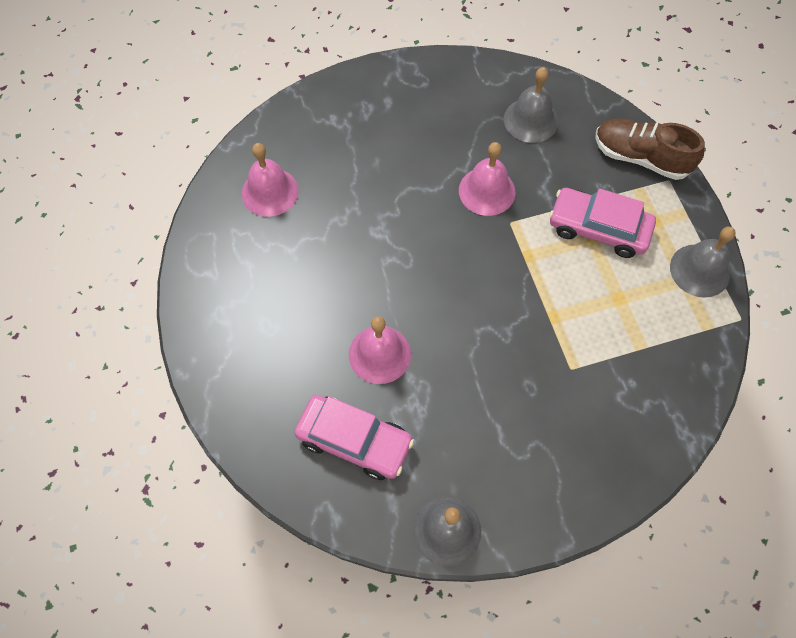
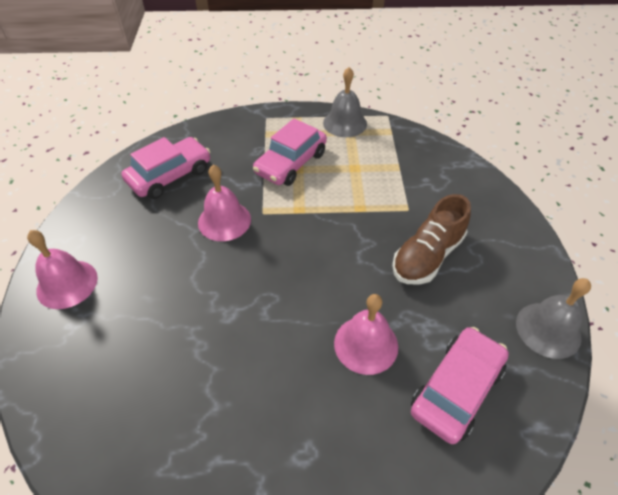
camera: 75 degrees left, 15 degrees down
(270, 192) = (128, 414): pink bell -> pink bell (67, 284)
(530, 120) = (170, 175): grey bell -> pink car
(640, 158) = (240, 126): brown shoe -> brown shoe (427, 256)

